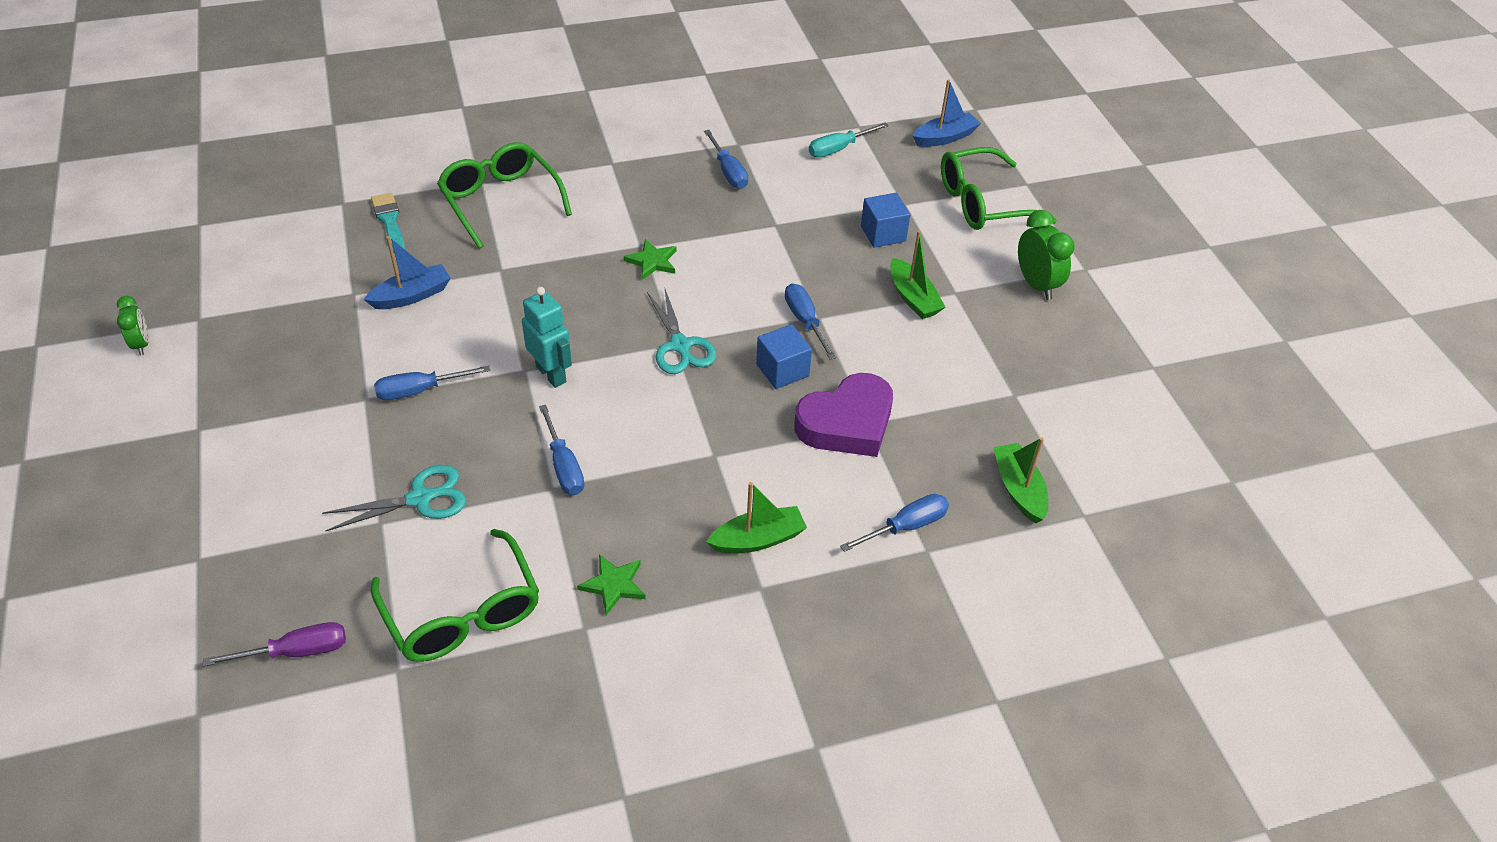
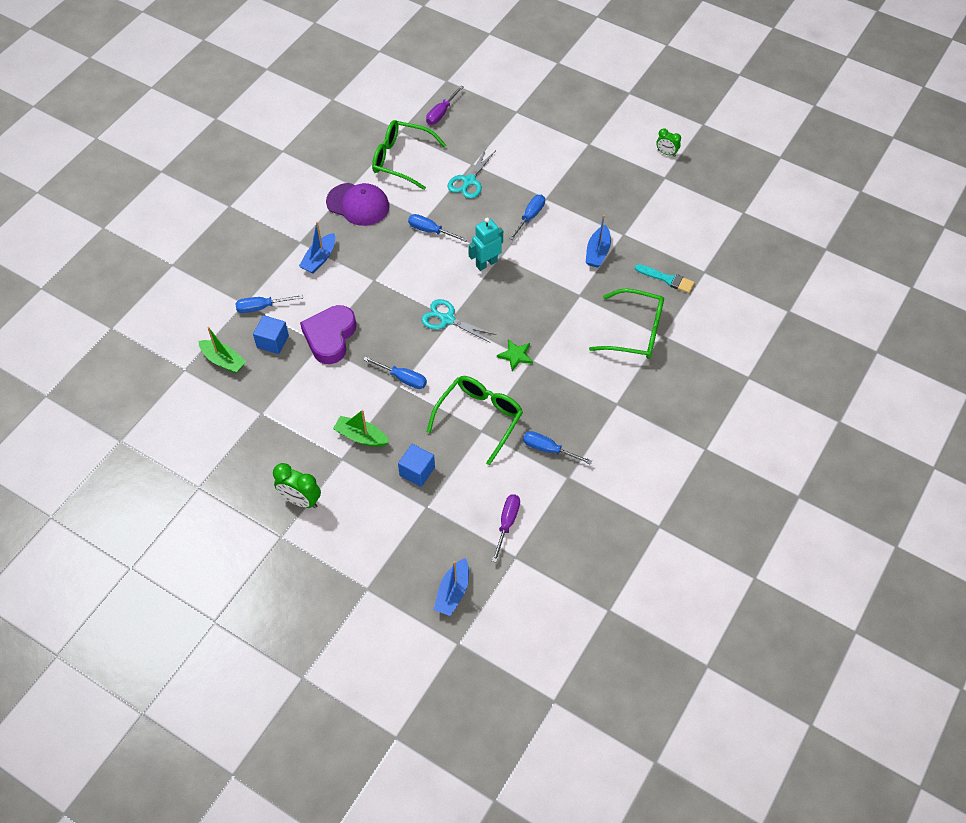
camera: 140 degrees right, 10 degrees up
(551, 374) = (486, 263): turquoise robot -> turquoise robot turned 135 degrees clockwise
(613, 585) = (358, 204): green star -> purple cap
(758, 539) = (319, 259): green boat -> blue boat
(782, 370) = (386, 342): blue cube -> blue cube (273, 341)
(838, 149) = (507, 523): turquoise screwdriver -> purple screwdriver
(906, 526) = (261, 307): blue screwdriver -> blue screwdriver turned 60 degrees clockwise
(982, 203) = (381, 546): green glasses -> green glasses (480, 418)

